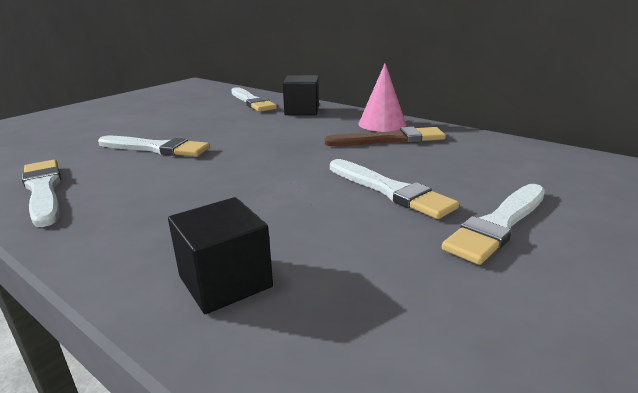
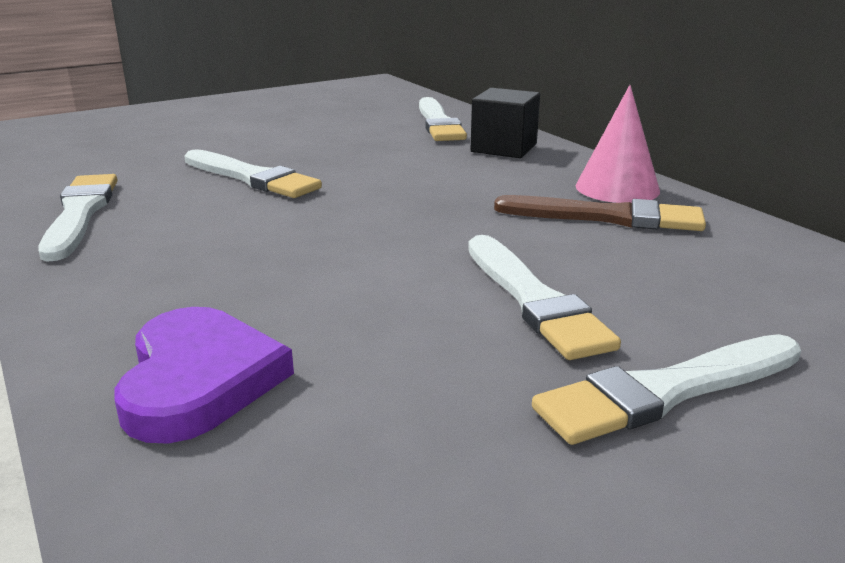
camera: 20 degrees right, 0 degrees up
(225, 281) = (199, 380): black cube -> purple heart

